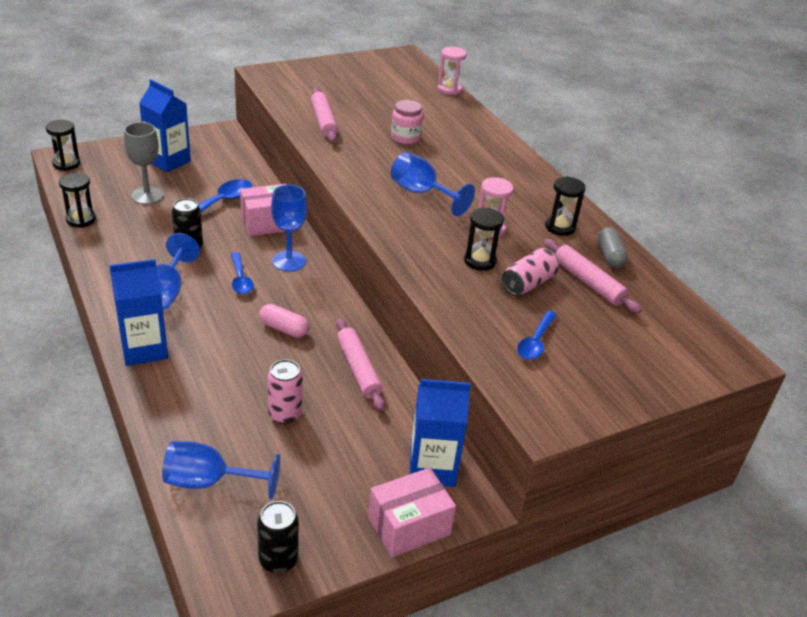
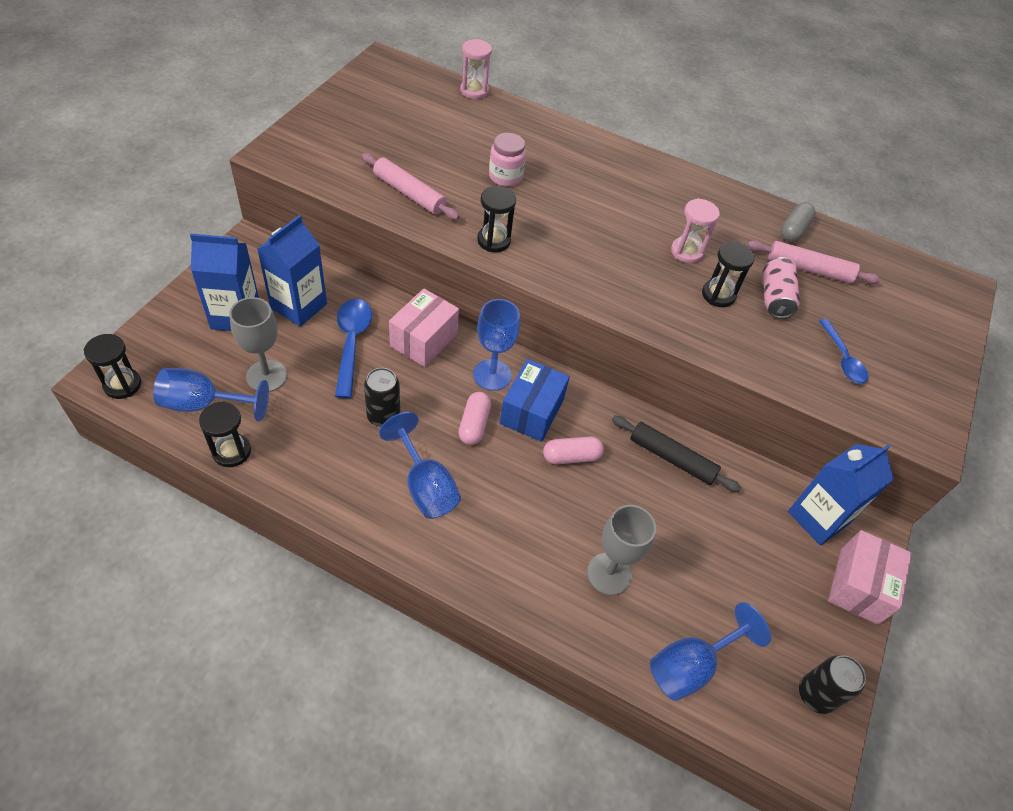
camera: 40 degrees left, 15 degrees up
(144, 349) = (481, 568): blue carton -> blue carton (299, 306)
(222, 401) = (609, 574): none -> grey goblet
(240, 279) = (474, 424): blue spoon -> pink capsule
(285, 414) = (669, 548): pink can -> none
(289, 292) = (531, 411): none -> blue box
(358, 369) = (672, 458): pink rolling pin -> black rolling pin
(422, 193) = (593, 241): blue goblet -> blue goblet (204, 404)
(560, 227) = (731, 218): black hourglass -> black hourglass (493, 241)
(609, 256) = (793, 230): grey capsule -> grey capsule turned 75 degrees clockwise

